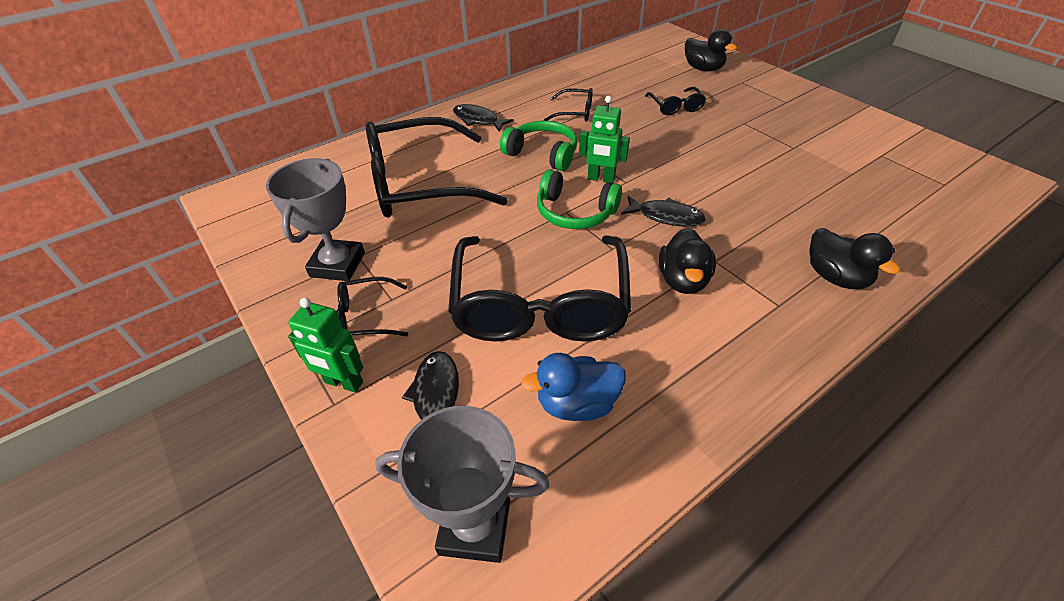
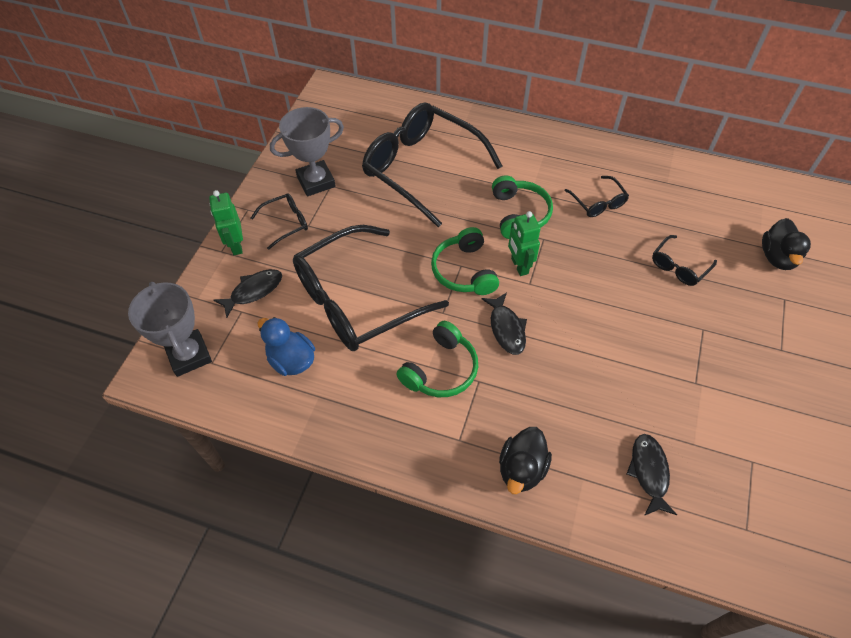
camera: 55 degrees right, 10 degrees up
(365, 317) = (286, 223): black glasses -> black glasses turned 105 degrees clockwise
(478, 120) = (528, 151): black fish -> black fish (649, 472)
(683, 280) = (440, 369): black duck -> green headphones

